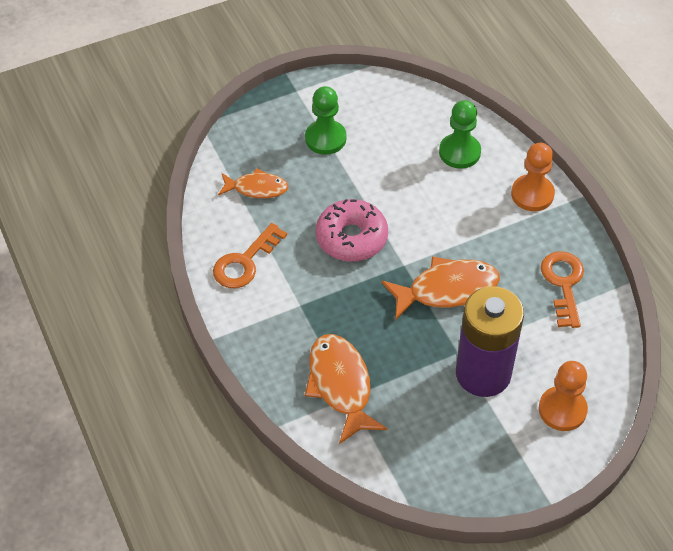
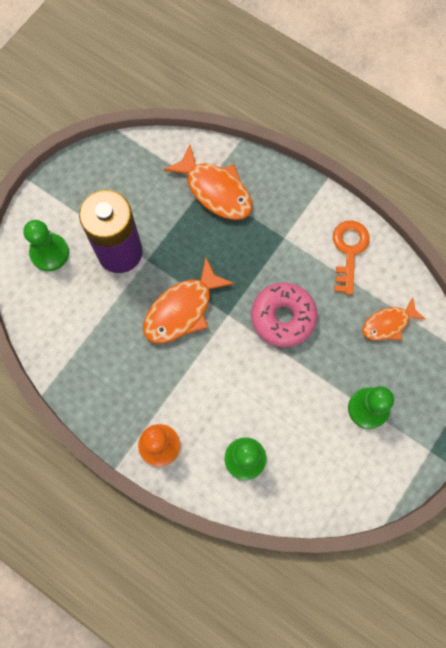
camera: 150 degrees right, 20 degrees up
(562, 410) = (49, 253): orange pawn -> green pawn
(563, 284) = (93, 364): orange key -> none

